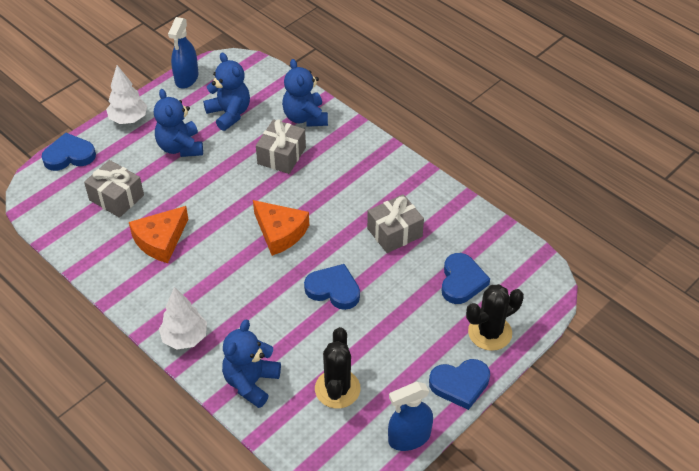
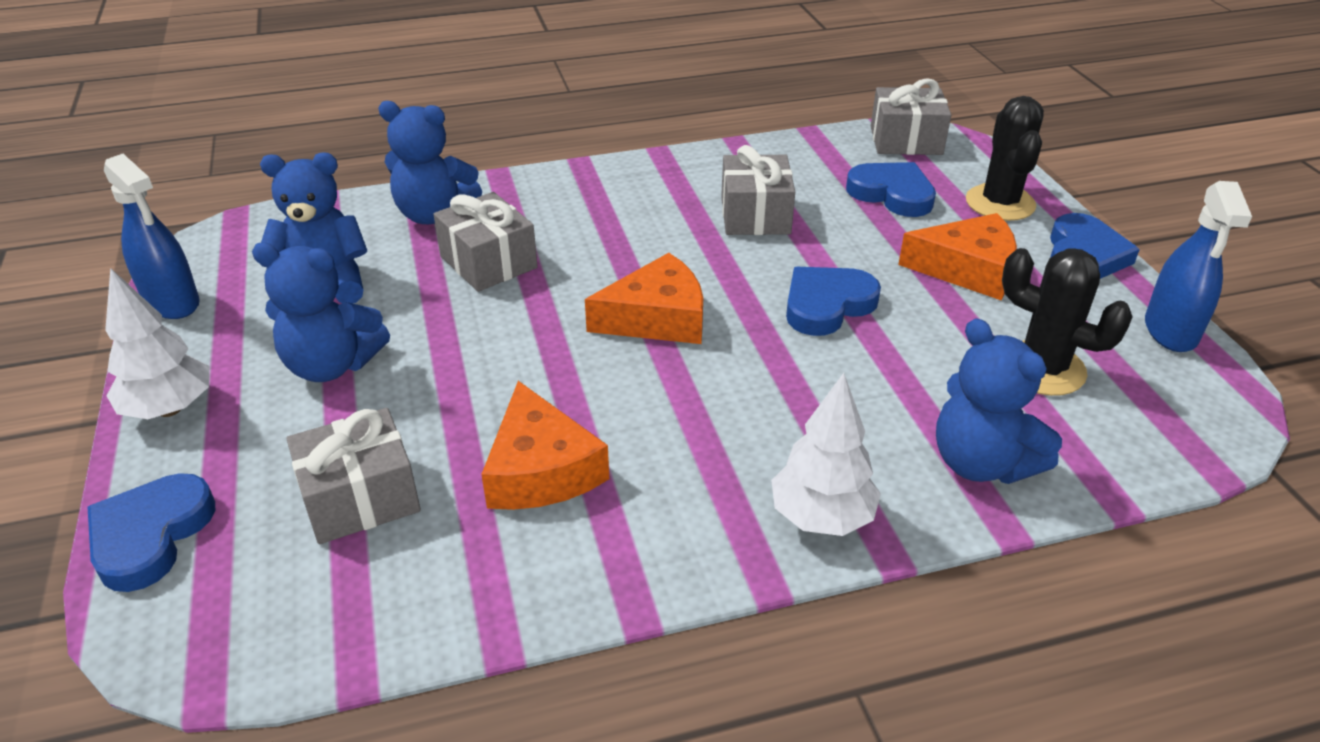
camera: 60 degrees left, 10 degrees down
(407, 336) = (967, 269): none -> orange cheese
(531, 268) = (906, 140): none -> grey gift

